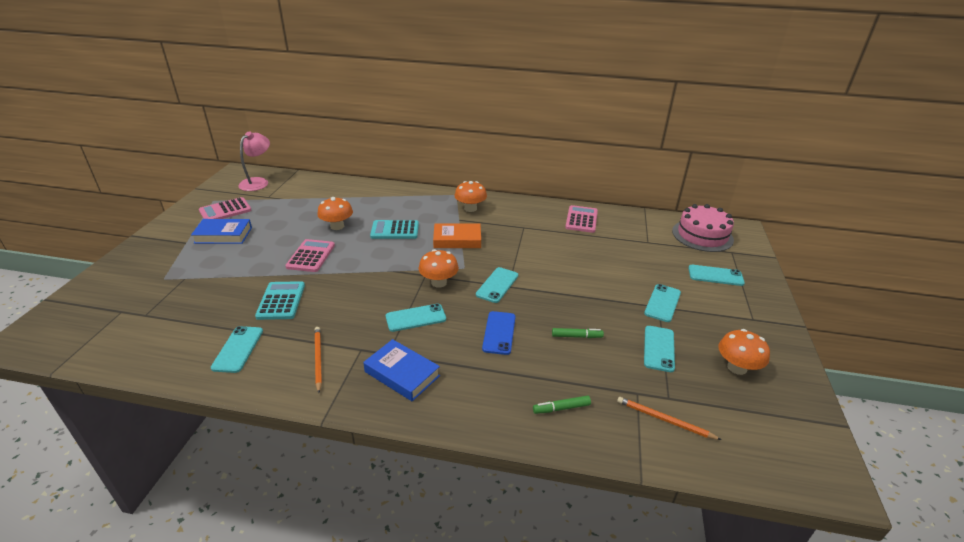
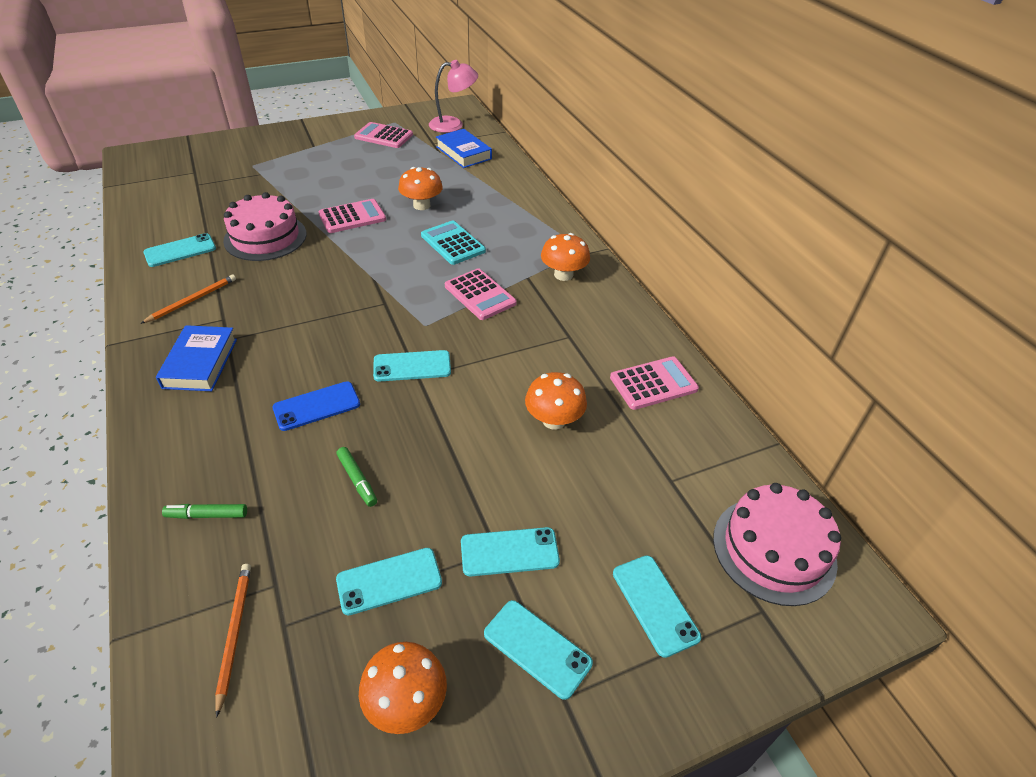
camera: 55 degrees right, 10 degrees up
(223, 235) = (342, 156): blue book -> blue book (463, 153)
(281, 301) = (265, 237): turquoise calculator -> pink cake
(416, 318) = (299, 331): turquoise phone -> turquoise phone (537, 648)
(439, 282) = (378, 319): orange mushroom -> orange mushroom (554, 420)
(457, 240) = (480, 295): orange book -> pink calculator
(561, 408) = (207, 515): green marker -> green marker turned 45 degrees counterclockwise

